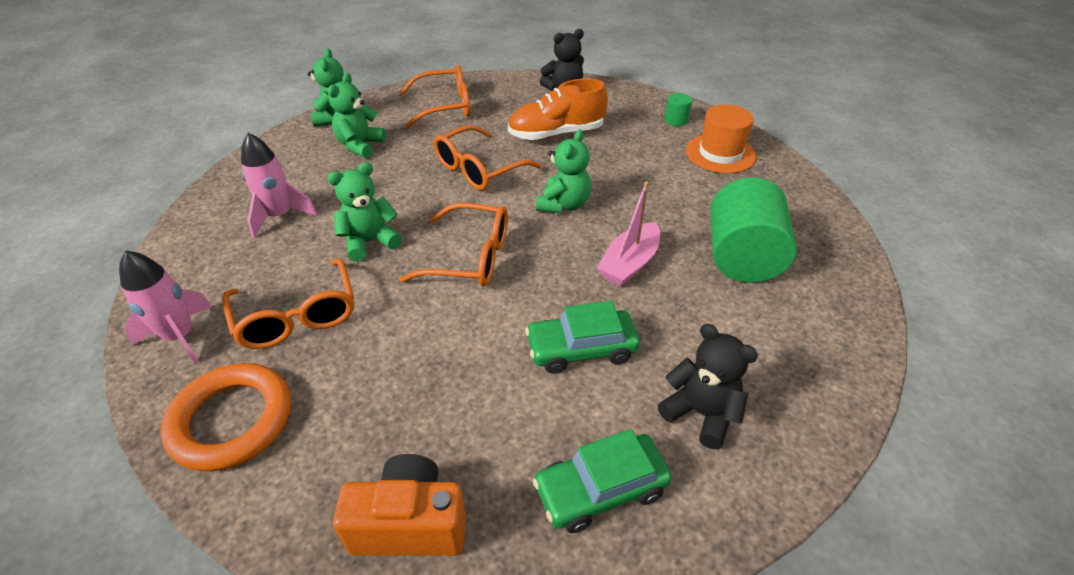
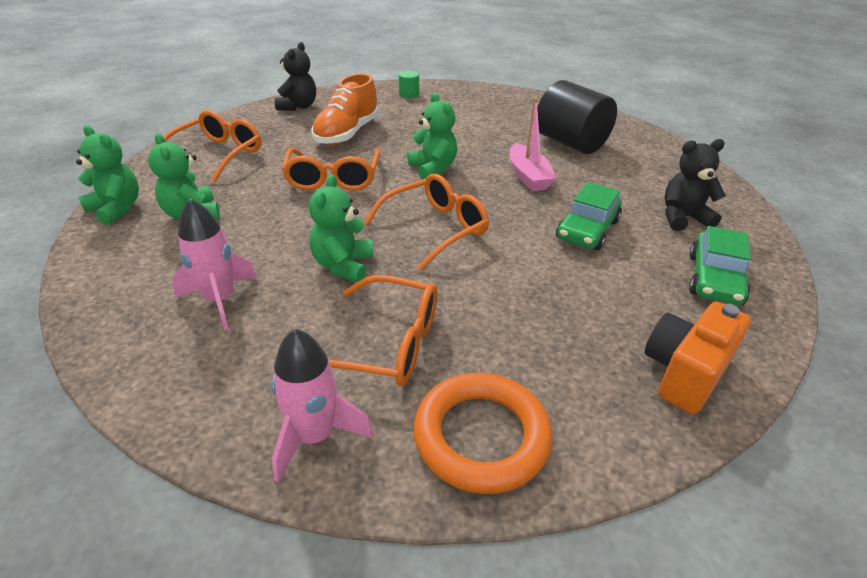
camera: 50 degrees left, 5 degrees down
(720, 153) = (466, 101): orange hat -> none
(742, 257) = (570, 143): green cylinder -> black cylinder

